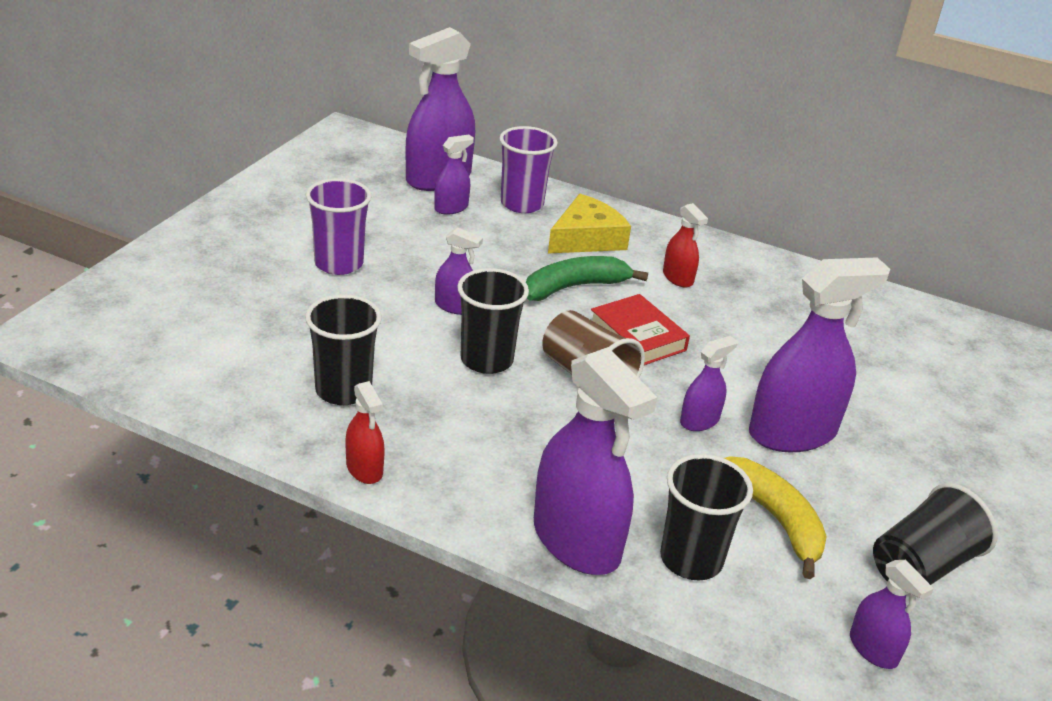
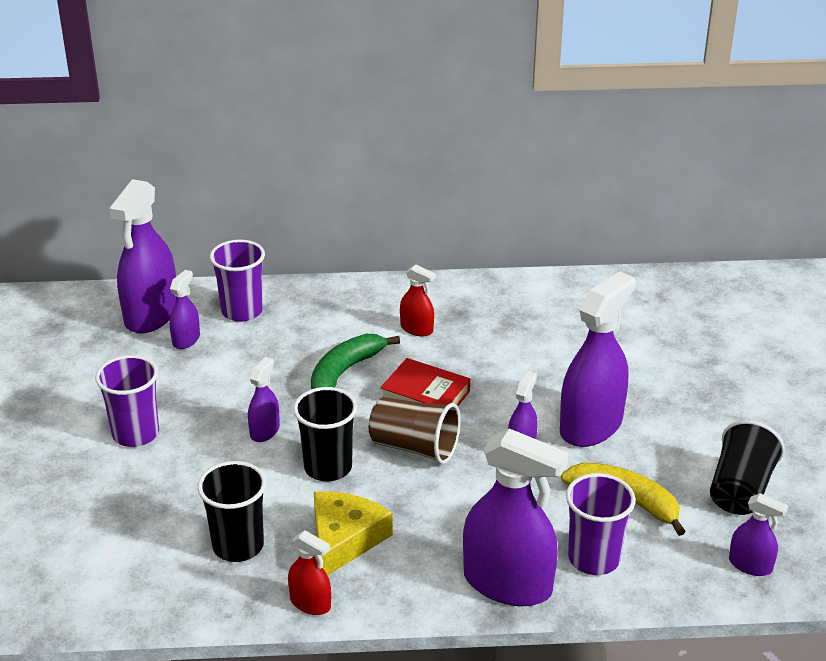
camera: 25 degrees left, 0 degrees up
(455, 306) = (264, 431): purple spray bottle -> purple spray bottle turned 60 degrees counterclockwise
(586, 238) = (319, 322): yellow cheese -> yellow cheese (344, 539)
(691, 559) = (593, 559): black cup -> purple cup

